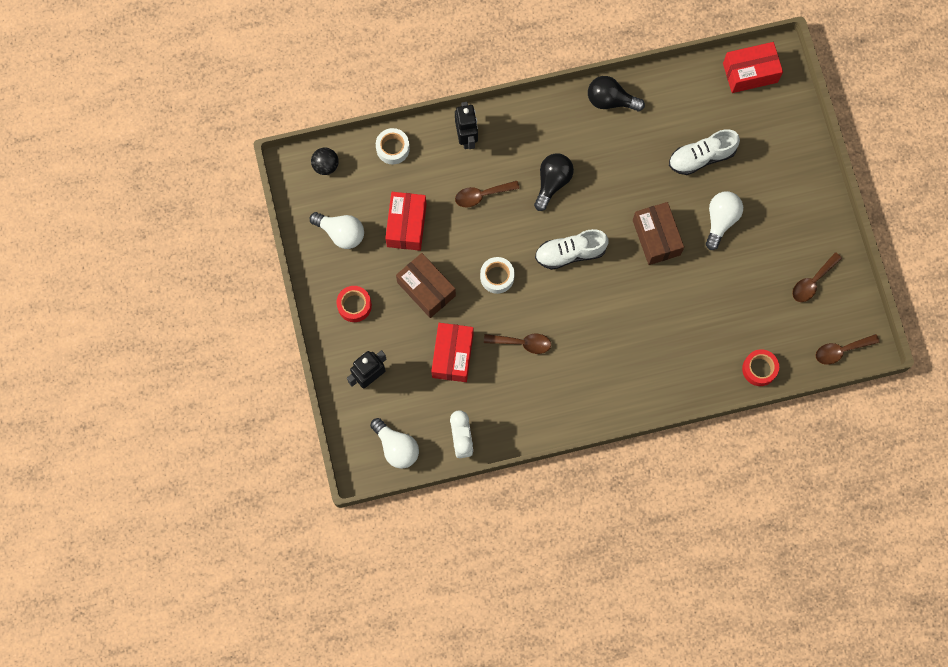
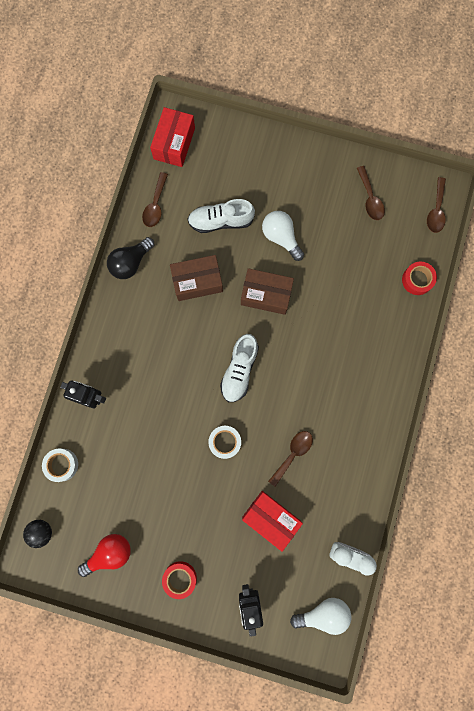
camera: 60 degrees left, 5 degrees up
(341, 233) = (109, 553): white light bulb -> red light bulb
(406, 225) = (136, 492): red box -> none
(426, 289) = (201, 507): brown box -> brown box (197, 281)
(481, 195) = (147, 414): brown spoon -> brown spoon (155, 205)
(552, 182) = (171, 349): black light bulb -> none
(701, 157) = (220, 221): white shoe -> white shoe turned 75 degrees clockwise

